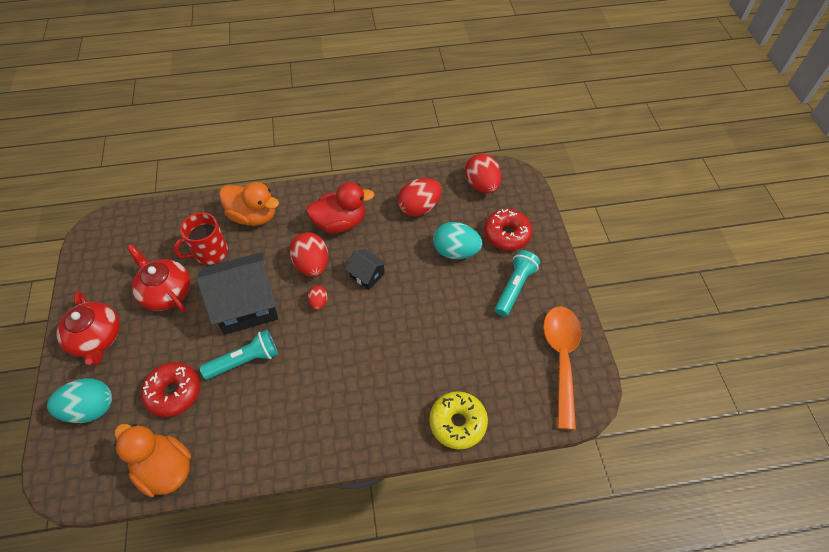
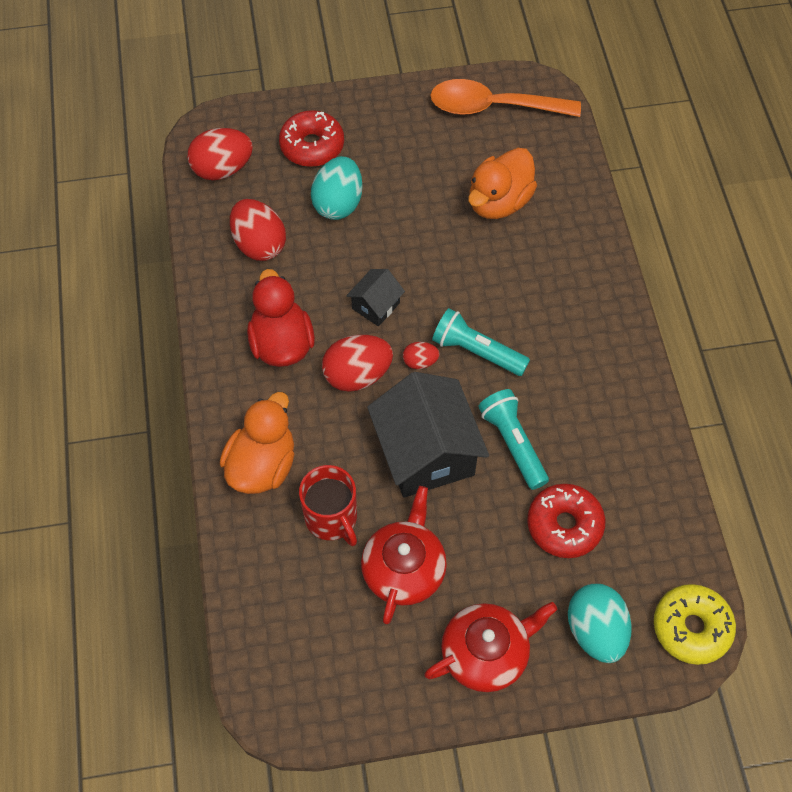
camera: 90 degrees left, 5 degrees up
(165, 468) = (666, 515): orange duck -> orange duck (499, 202)
(166, 292) = (404, 569): red teapot -> red teapot turned 150 degrees clockwise
(457, 423) = (579, 208): yellow donut -> yellow donut (691, 627)
(514, 287) = (396, 143): turquoise flashlight -> turquoise flashlight (476, 351)

